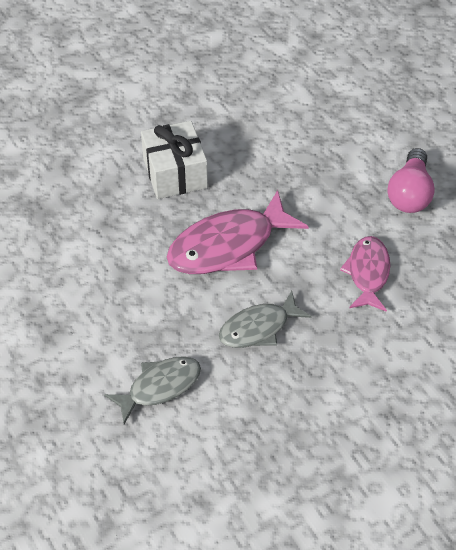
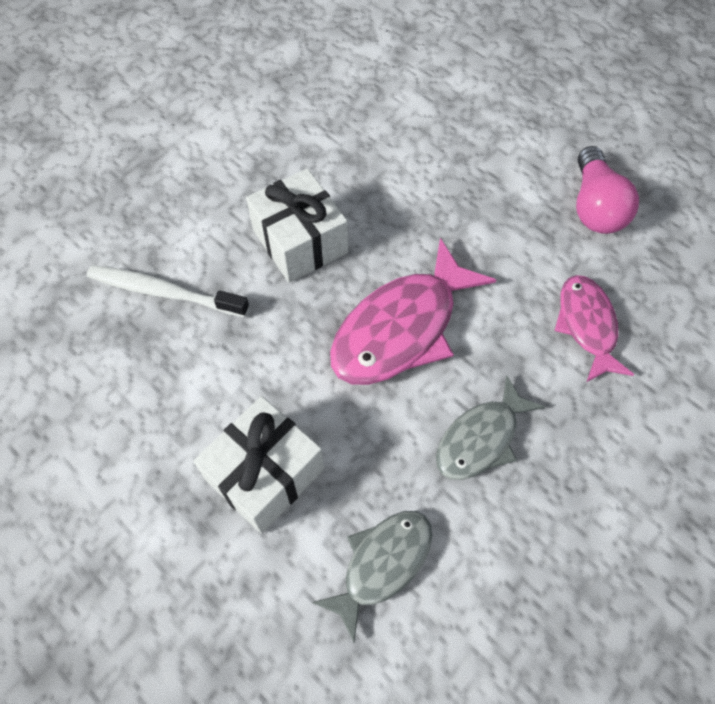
camera: 15 degrees left, 10 degrees up
(66, 187) = (164, 292): none -> white toothbrush
(99, 316) = (265, 474): none -> white gift

